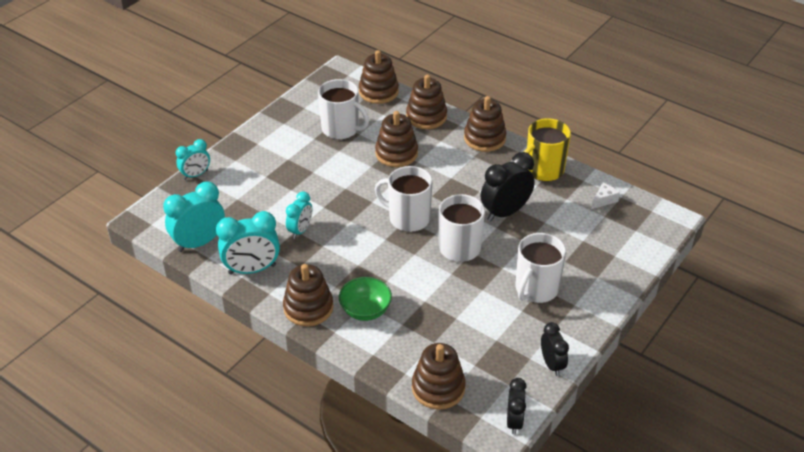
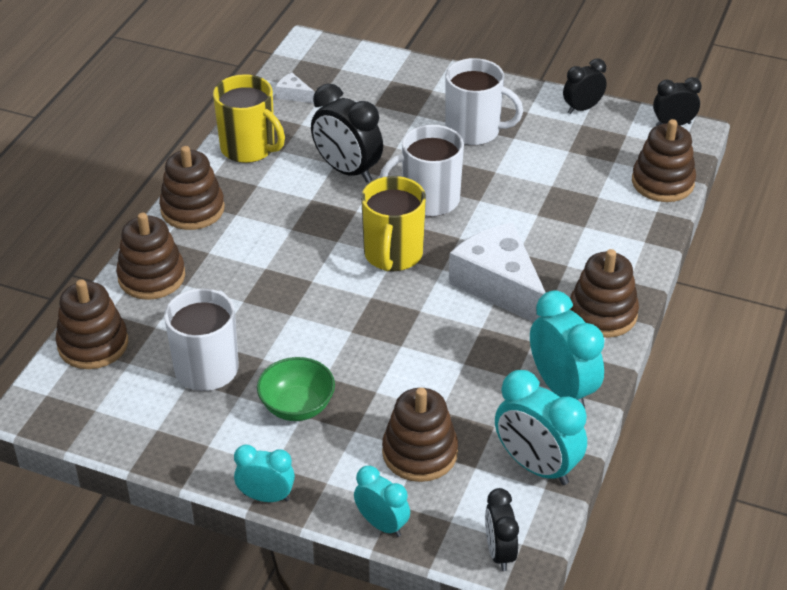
camera: 105 degrees left, 0 degrees up
(151, 214) = (499, 552): none -> black clock
(300, 230) = (462, 358): turquoise clock -> turquoise clock (266, 497)
(358, 262) = (499, 285): none -> white cheese
(365, 310) = (579, 261): green bowl -> green bowl (297, 406)
(396, 153) = (253, 292): brown stacking toy -> brown stacking toy (419, 453)
(408, 218) = (393, 255): white mug -> yellow mug

